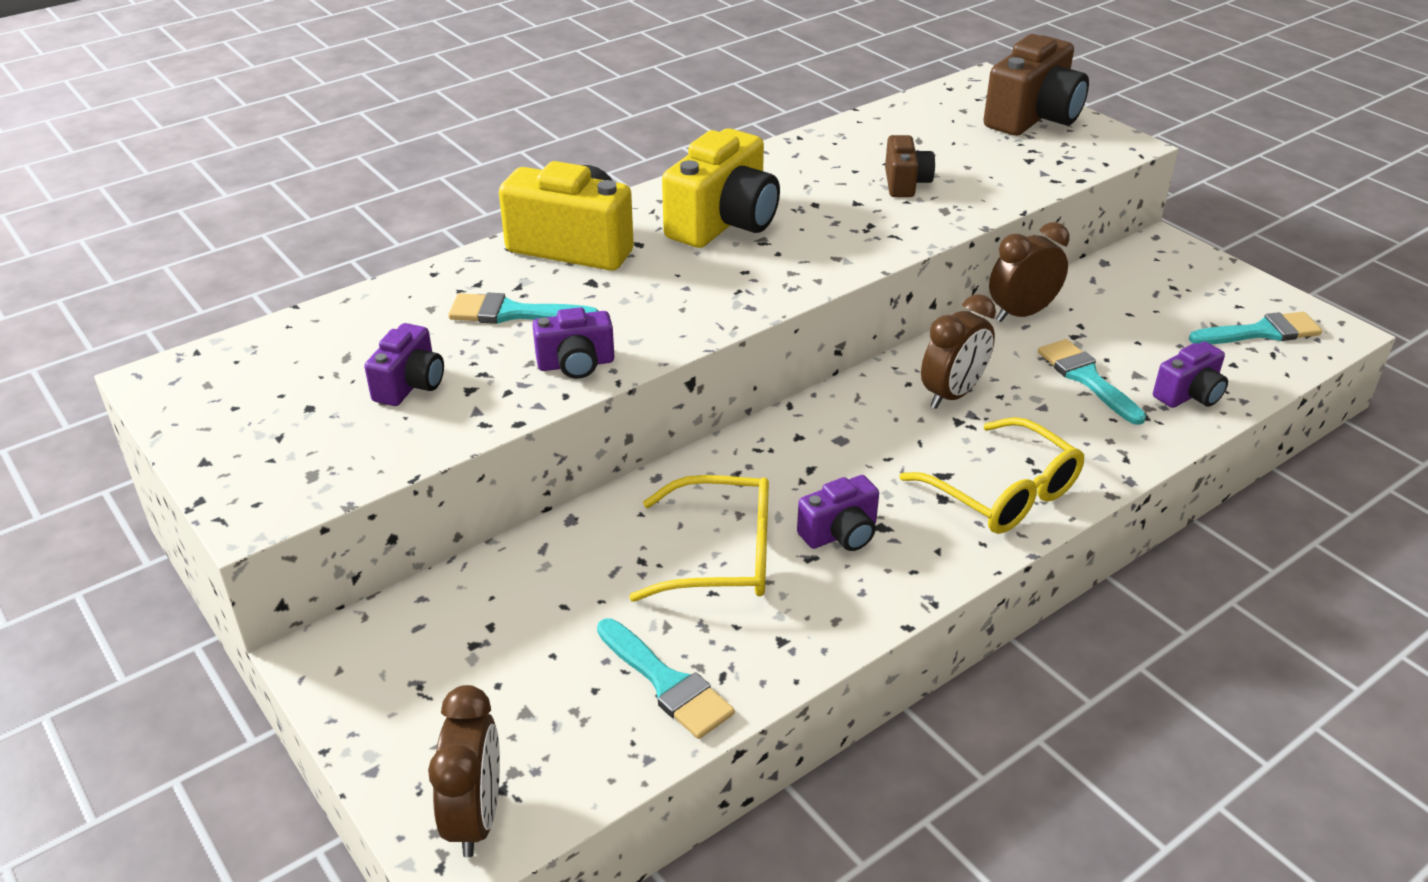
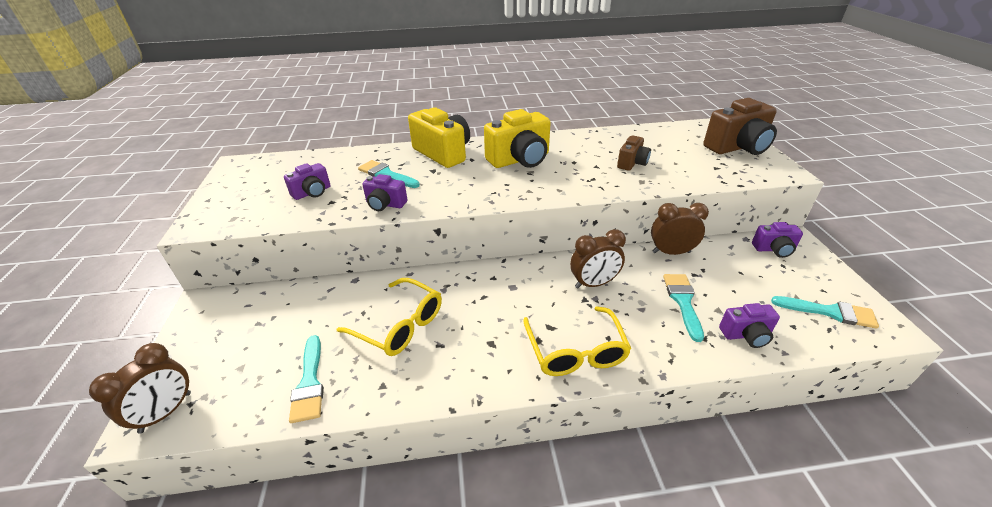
camera: 30 degrees right, 0 degrees up
(840, 534) = (466, 338): purple camera -> purple camera (774, 249)

